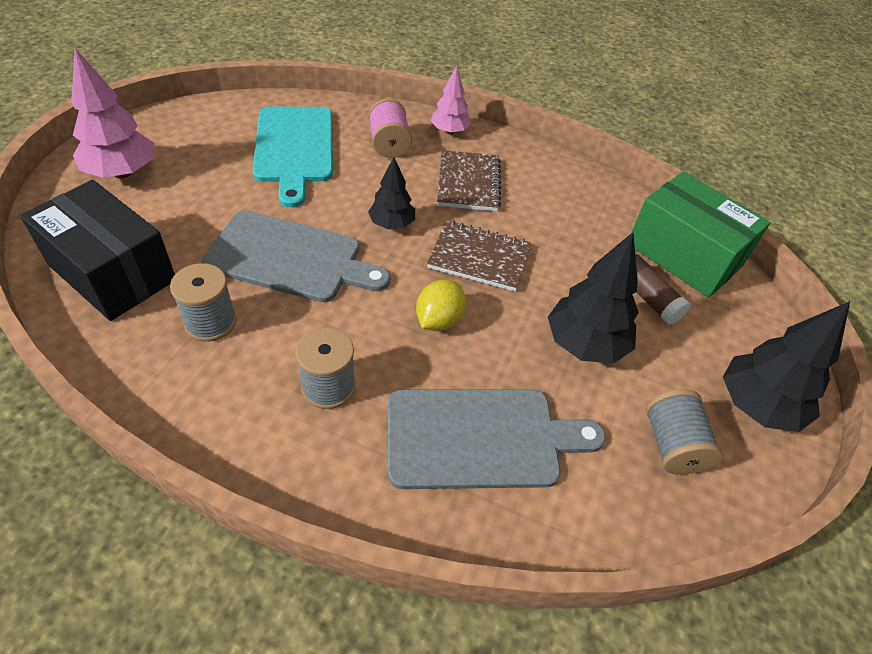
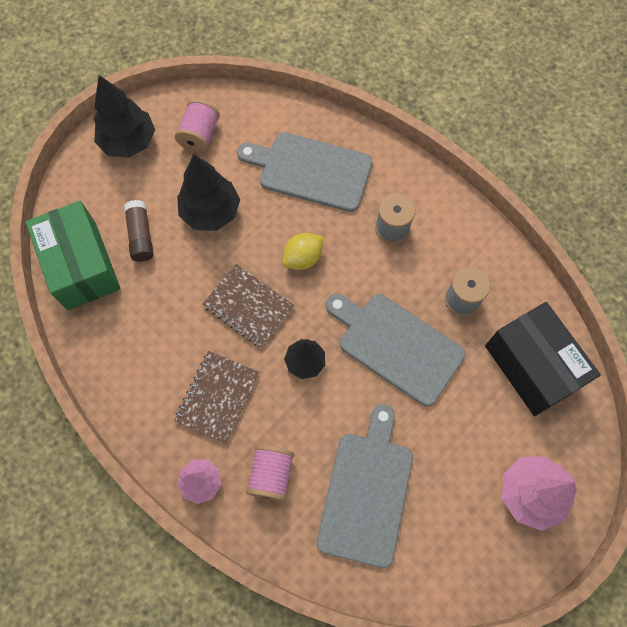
camera: 155 degrees left, 20 degrees up
(294, 148) = (366, 492): turquoise cutting board -> grey cutting board
(672, 445) = (200, 135): grey spool -> pink spool

